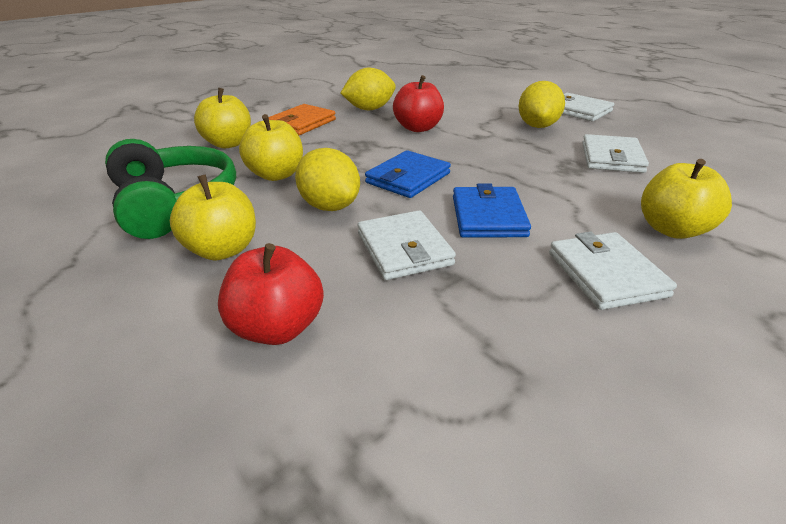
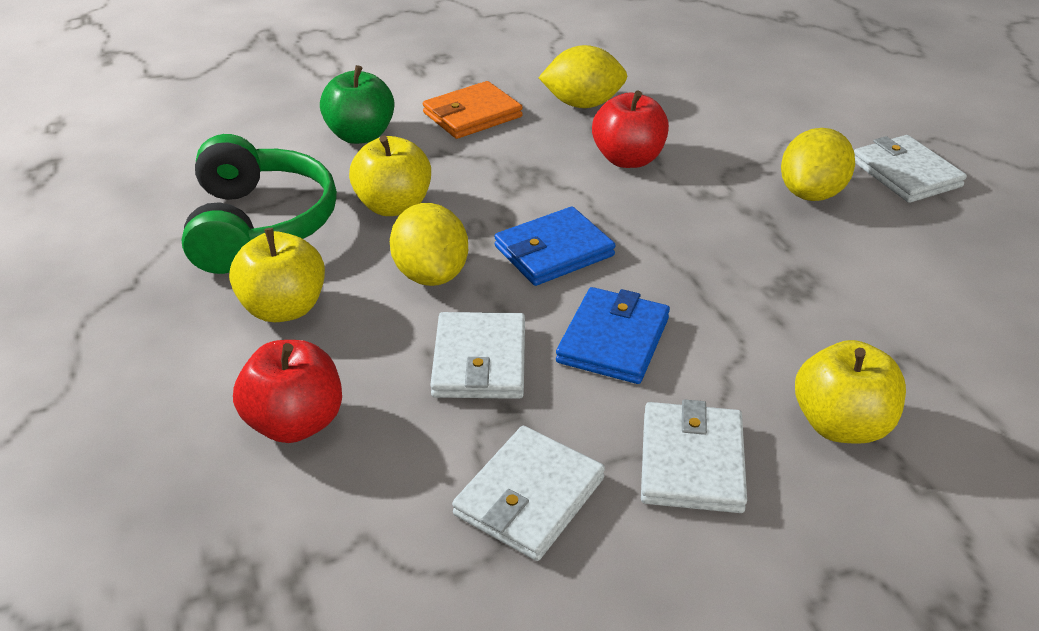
camera: 20 degrees right, 5 degrees up
(228, 144) = (360, 135): yellow apple -> green apple
(611, 158) = (871, 282): white wallet -> white wallet (529, 496)

